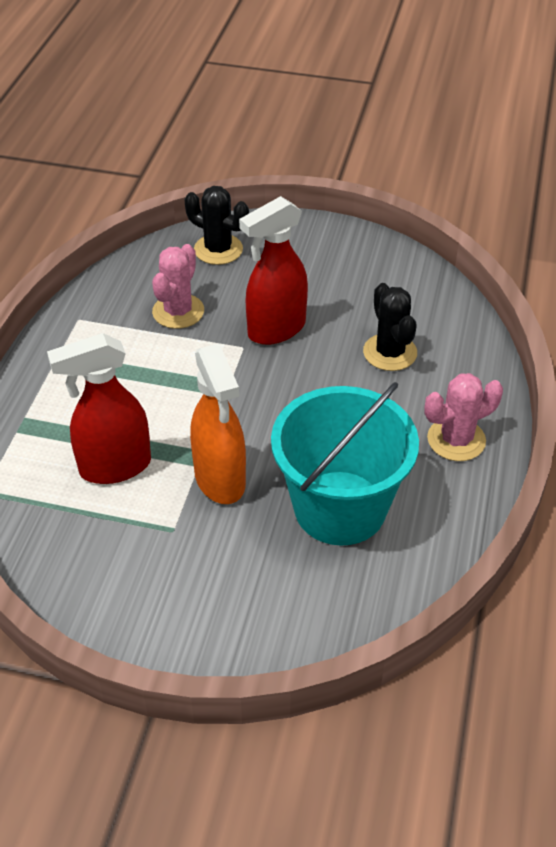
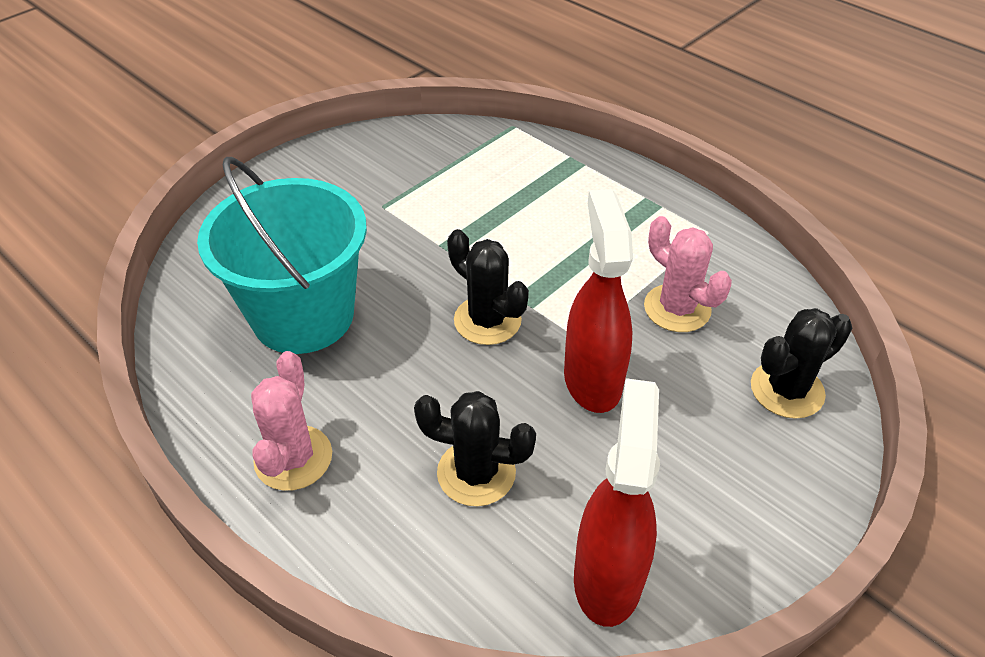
camera: 120 degrees right, 0 degrees up
(114, 467) = (481, 196): red spray bottle -> red spray bottle (608, 577)
(220, 480) = (409, 251): orange spray bottle -> none
(262, 400) = (487, 320): none -> black cactus

